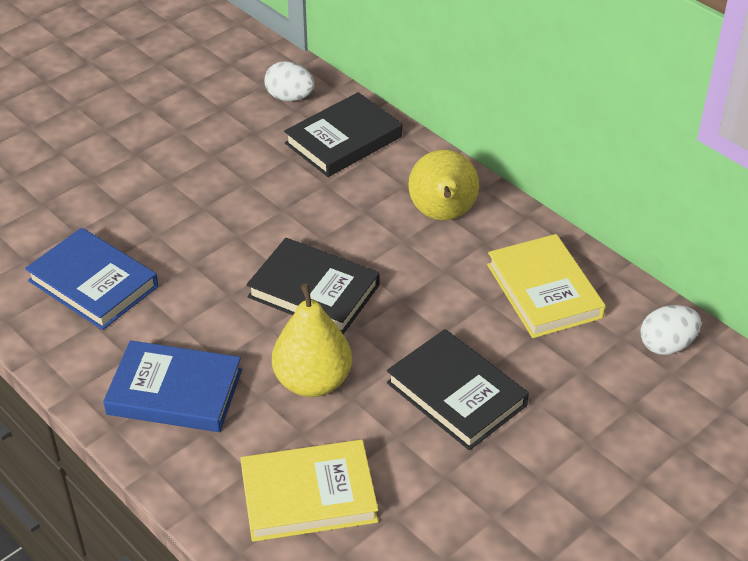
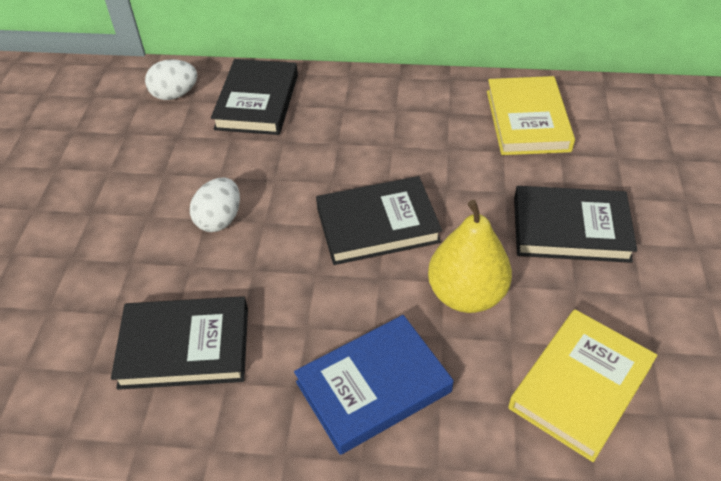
camera: 40 degrees left, 5 degrees up
(93, 284) = (185, 347): blue book -> black book
(442, 215) = (396, 112): yellow pear -> none
(544, 291) = (527, 120): yellow book -> yellow book turned 60 degrees clockwise
(666, 345) = (640, 107): white egg -> white egg (219, 219)

